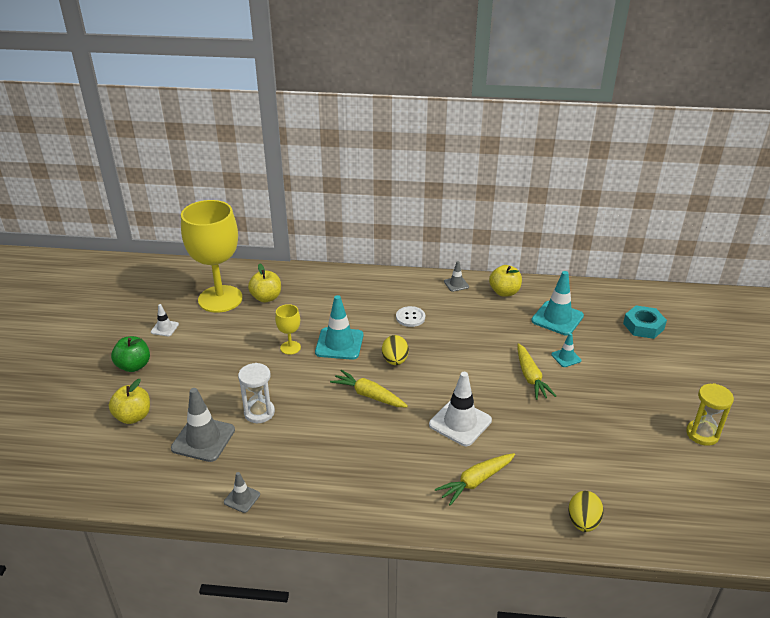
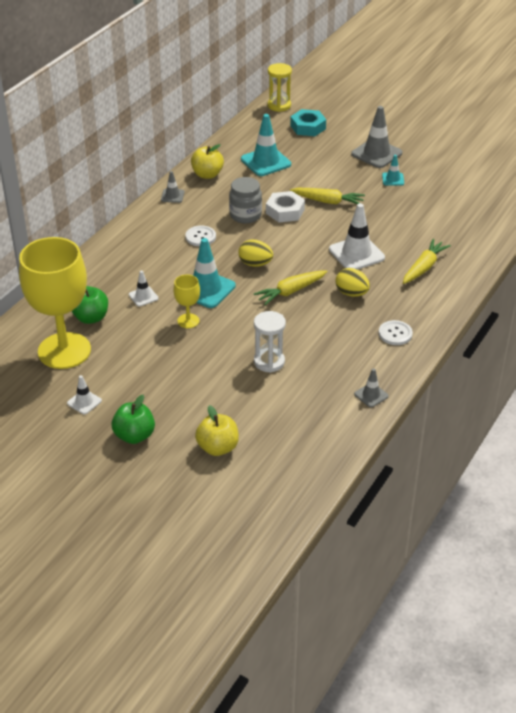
camera: 65 degrees left, 5 degrees up
(203, 439) = (282, 405): grey traffic cone -> grey traffic cone (376, 153)
(266, 298) = (91, 318): yellow apple -> green apple
(308, 314) = (143, 296): none -> white traffic cone
(347, 490) = (395, 334): none -> white button
(463, 332) = (245, 215): none -> grey jar
(475, 482) = (424, 267): yellow carrot -> yellow carrot turned 135 degrees counterclockwise
(490, 354) = (285, 211): none -> white nut
(566, 357) = (317, 176): turquoise traffic cone -> turquoise traffic cone (393, 179)
(583, 522) = (487, 233): yellow egg -> yellow egg (351, 293)
(702, 434) = (437, 152): yellow hourglass -> yellow hourglass (279, 105)

